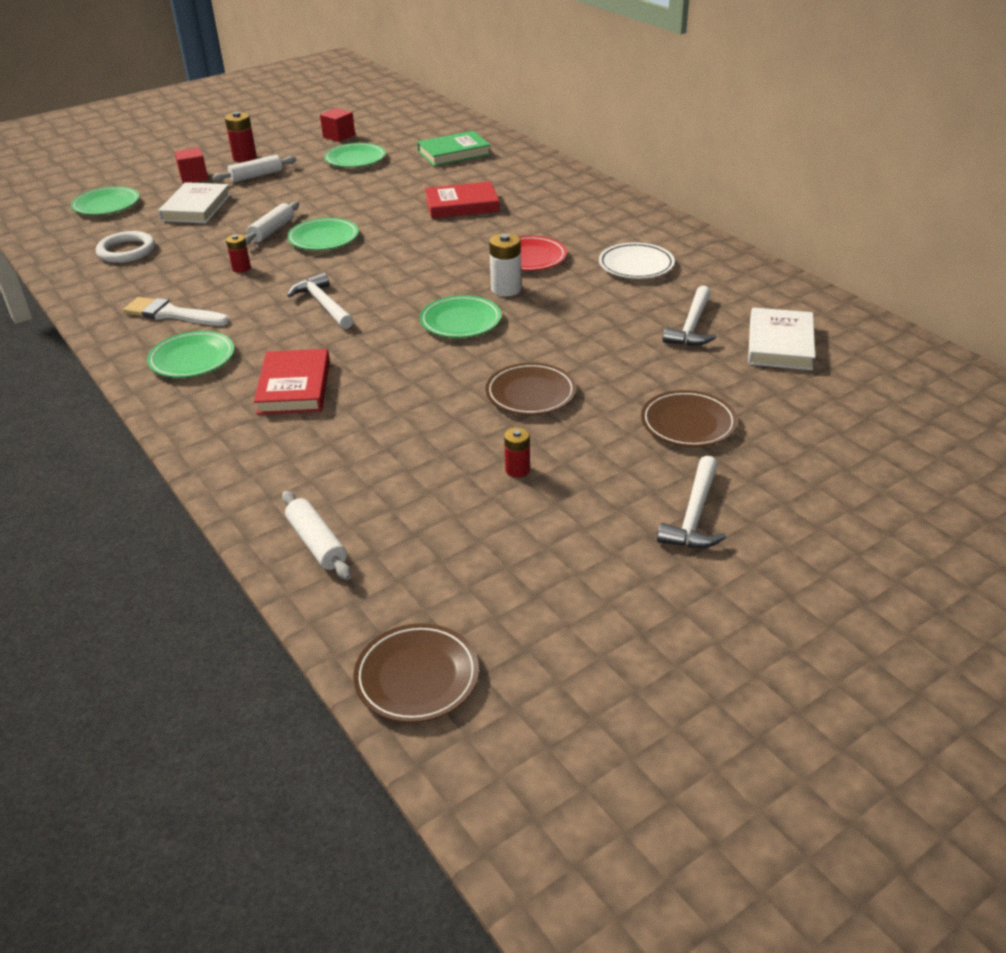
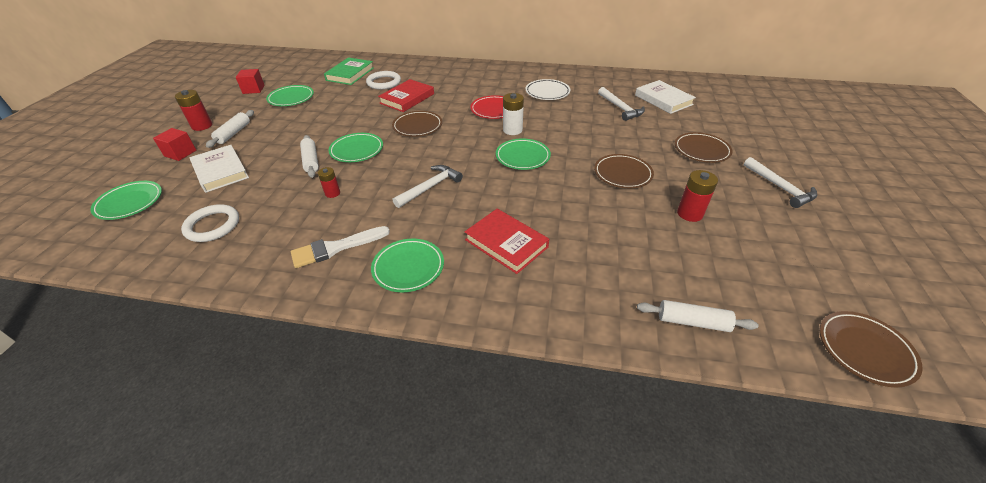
camera: 45 degrees left, 5 degrees up
(323, 304) = (430, 187): white hammer -> white hammer turned 120 degrees clockwise
(418, 240) = (417, 126): none -> brown plate
(470, 176) = (384, 82): none -> white ring
(517, 470) = (689, 213): red battery -> red battery, size x1.57

